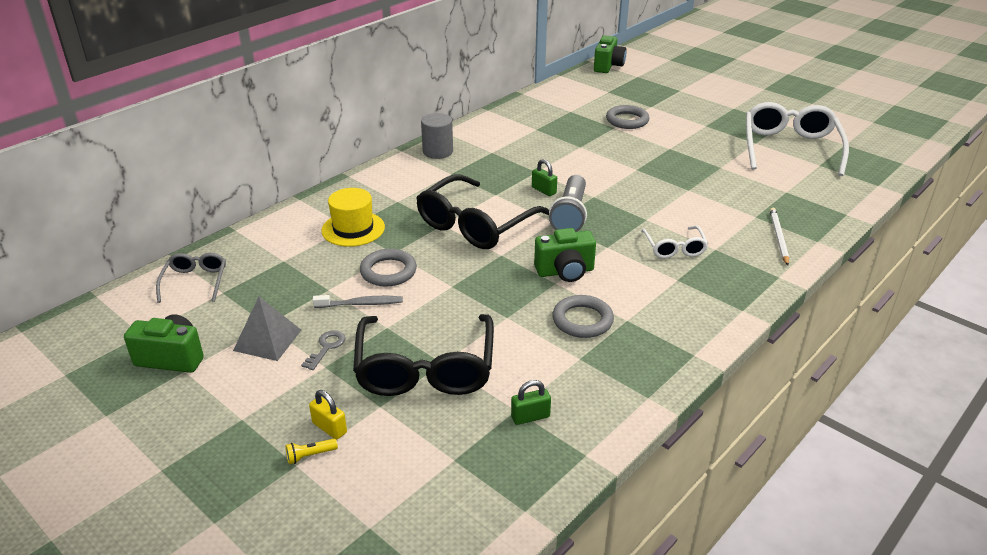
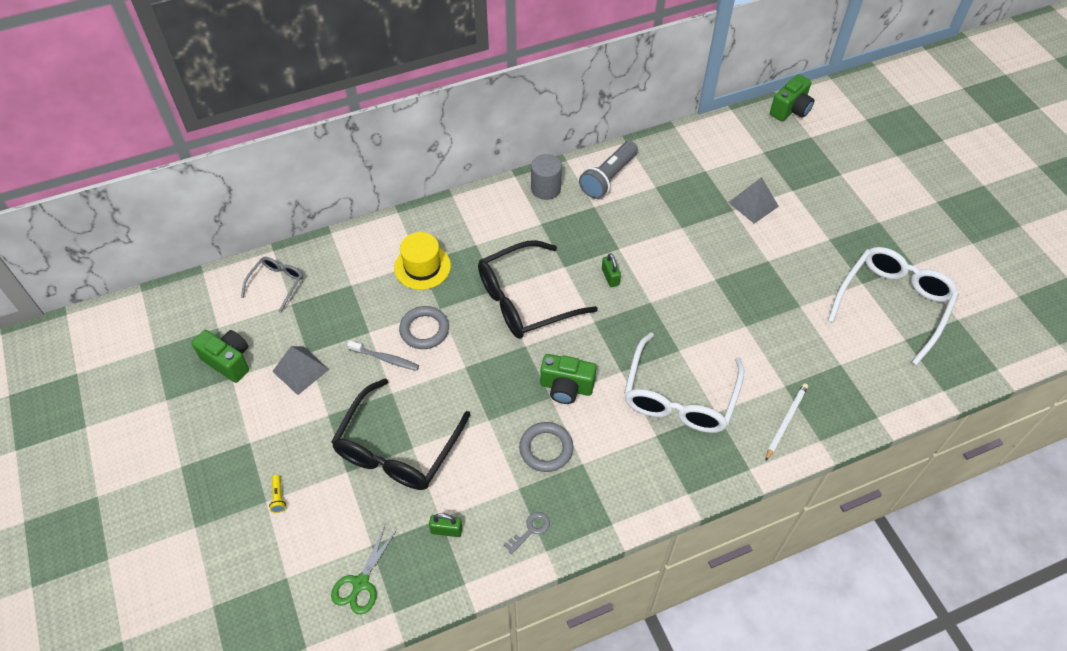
camera: 25 degrees right, 20 degrees up
(310, 456) = (278, 497): yellow flashlight -> yellow flashlight turned 105 degrees counterclockwise
(326, 347) = (338, 396): grey key -> grey key (530, 530)
(329, 428) = (303, 477): yellow padlock -> none
(466, 498) = (361, 583): none -> green scissors
(570, 215) = (614, 319): grey flashlight -> grey flashlight (608, 178)
(627, 120) = (753, 204): grey ring -> grey pyramid
(674, 248) = (679, 396): white glasses -> white glasses, size x1.95

